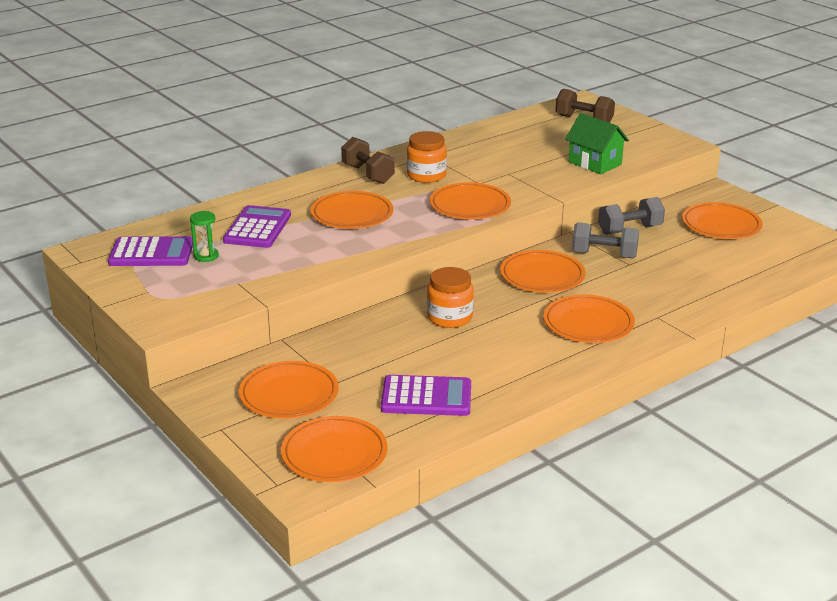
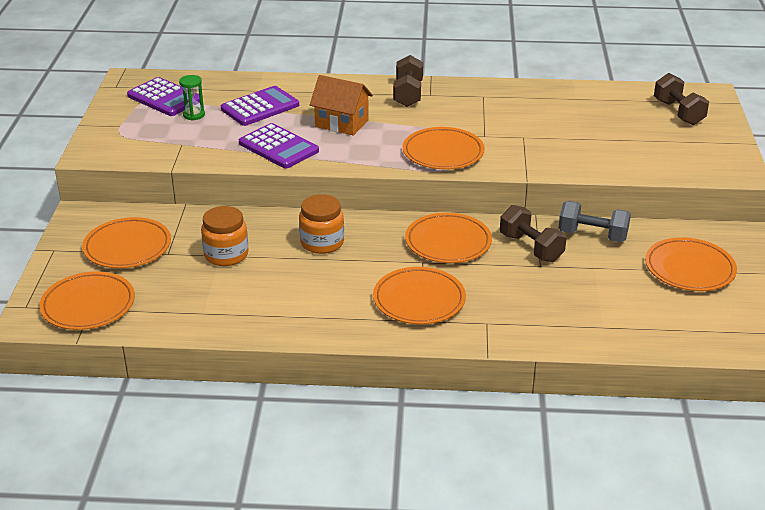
camera: 40 degrees right, 5 degrees up
(352, 214) = (341, 123): orange plate -> orange house
(426, 175) = (452, 113): orange jar -> orange jar (226, 255)
(426, 397) = (208, 296): purple calculator -> purple calculator (278, 147)
(595, 163) = (617, 157): green house -> none
(604, 255) = (531, 247): grey dumbbell -> brown dumbbell

